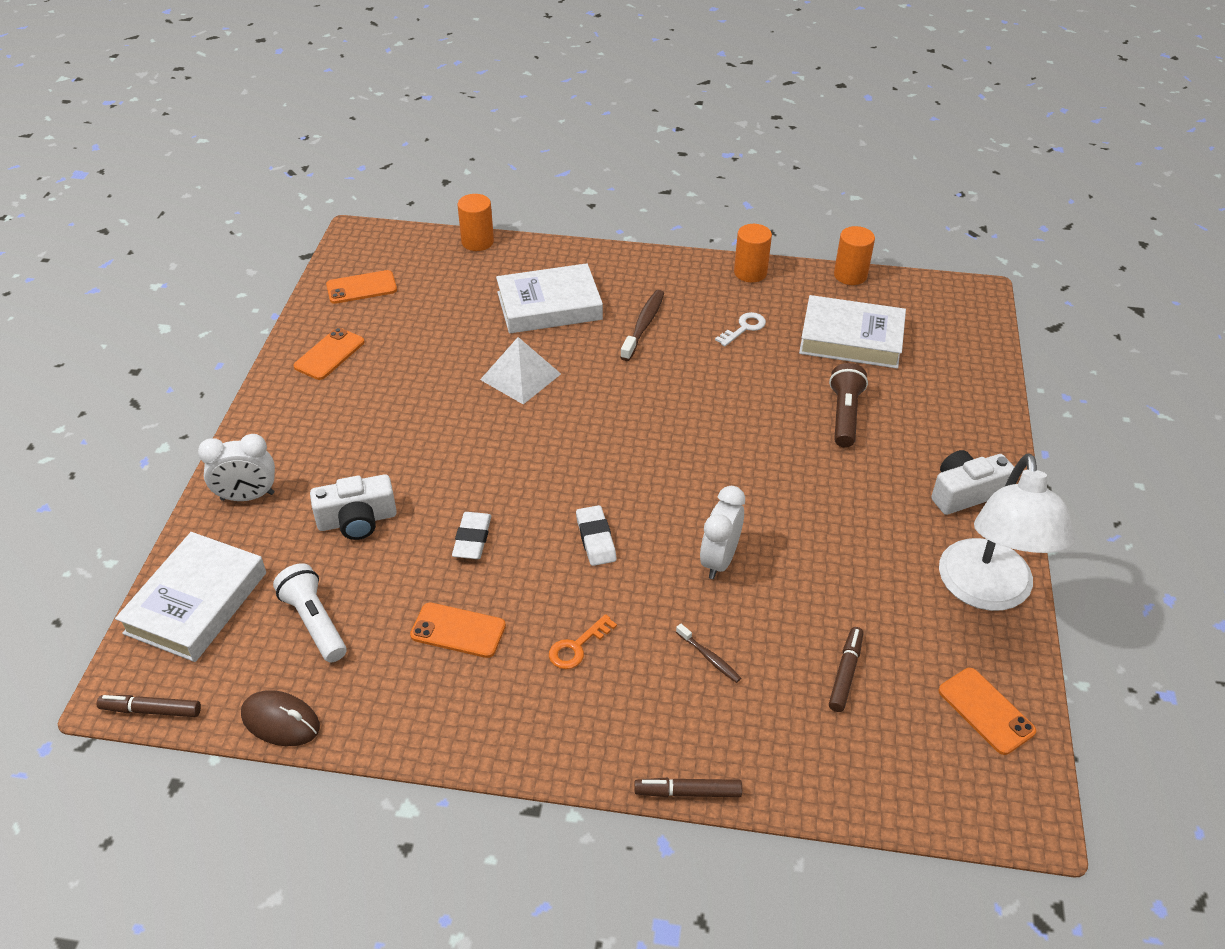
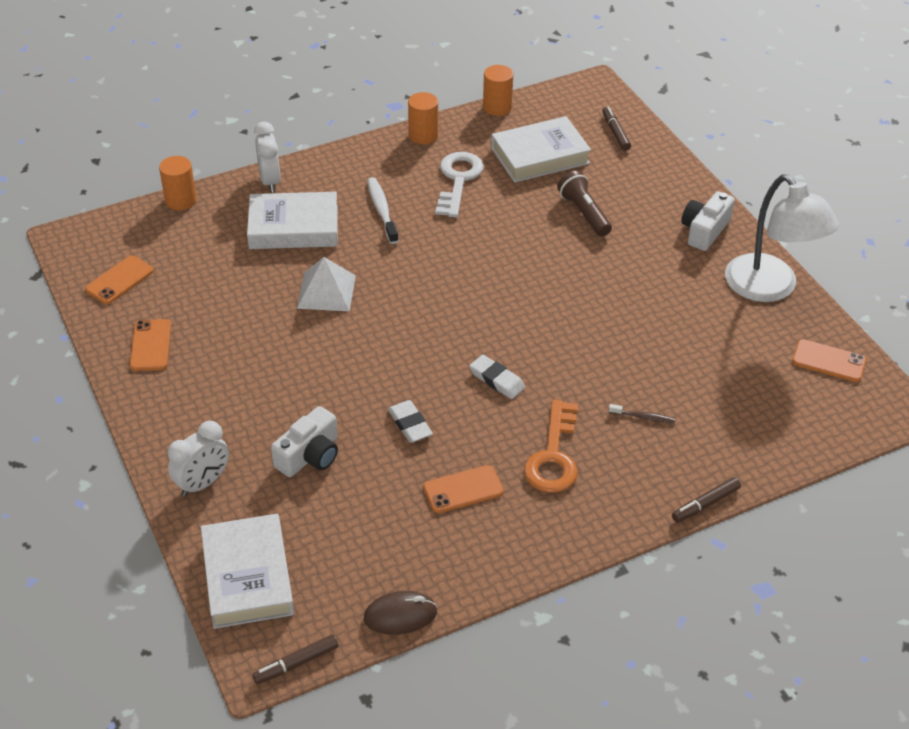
camera: 35 degrees left, 0 degrees up
(314, 622) = (354, 540): white flashlight -> none
(549, 306) = (293, 227): white book -> white book turned 45 degrees clockwise
(577, 647) = (553, 456): orange key -> orange key, size x1.84
(643, 325) = (382, 210): brown toothbrush -> white toothbrush
(719, 560) = (592, 352): white clock -> white clock (270, 181)
(744, 328) = (458, 180): white key -> white key, size x1.84
(845, 673) = (732, 382): brown marker -> brown marker (615, 132)

